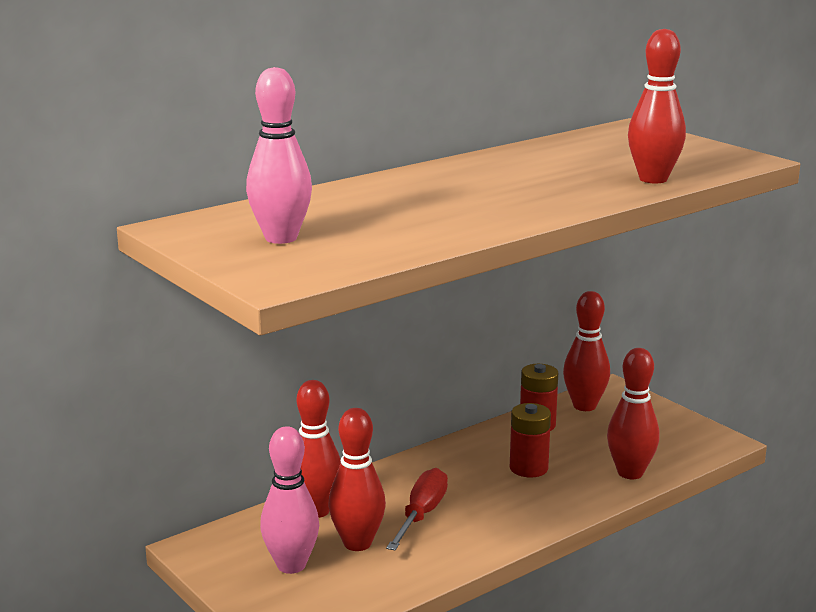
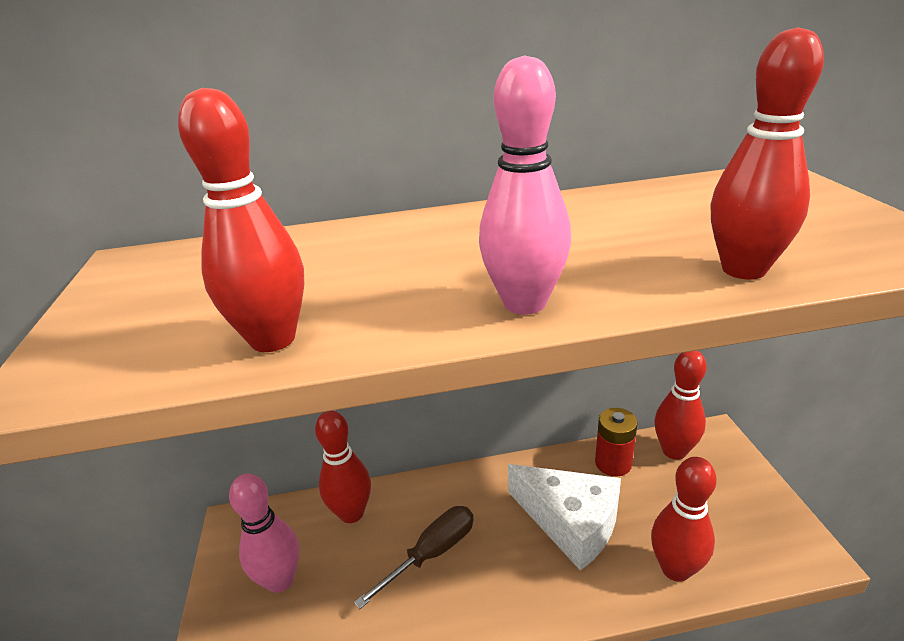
camera: 30 degrees right, 10 degrees up
(281, 238) = (178, 299): pink bowling pin -> pink bowling pin (524, 303)
(357, 543) = (352, 572): red bowling pin -> red bowling pin (273, 339)
(421, 514) = (432, 553): red screwdriver -> brown screwdriver
(528, 468) = (570, 523): red battery -> white cheese

